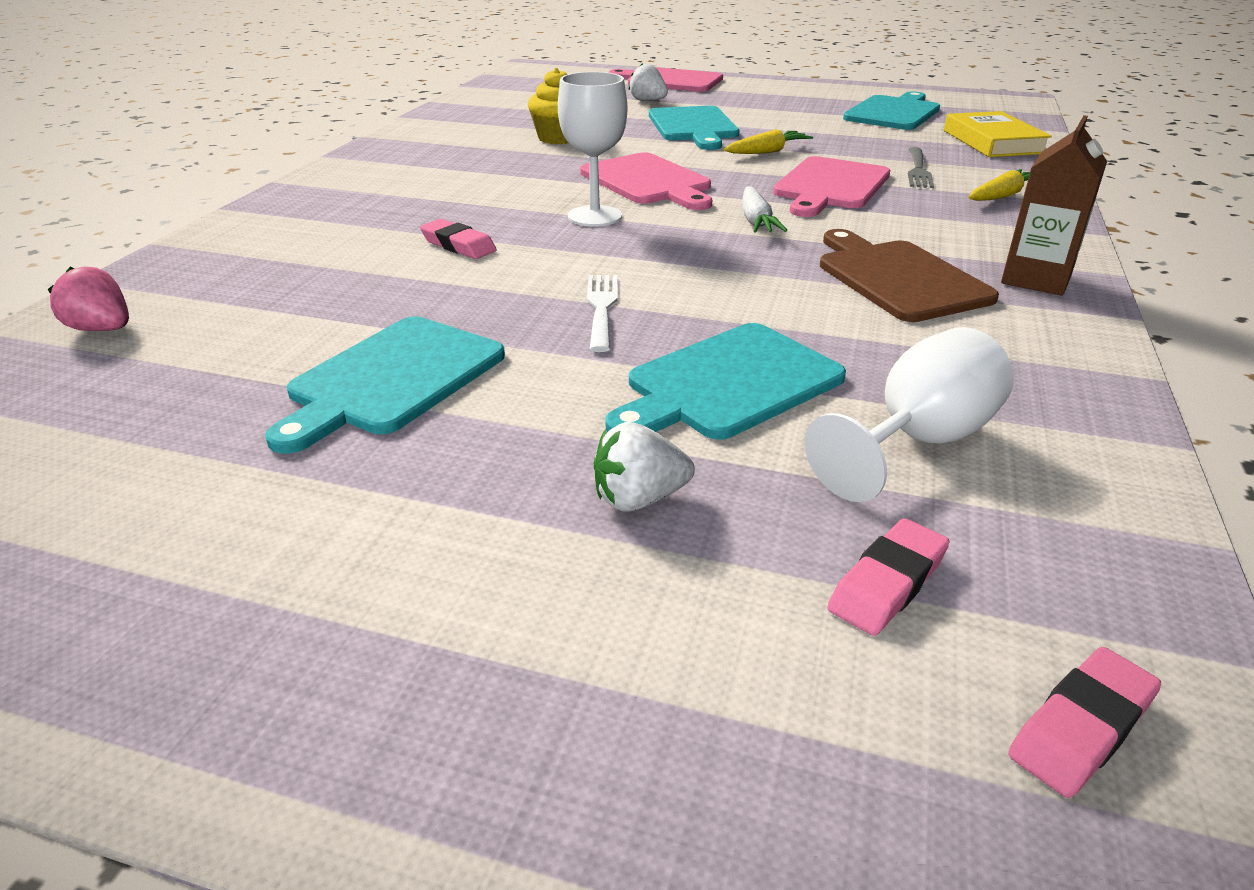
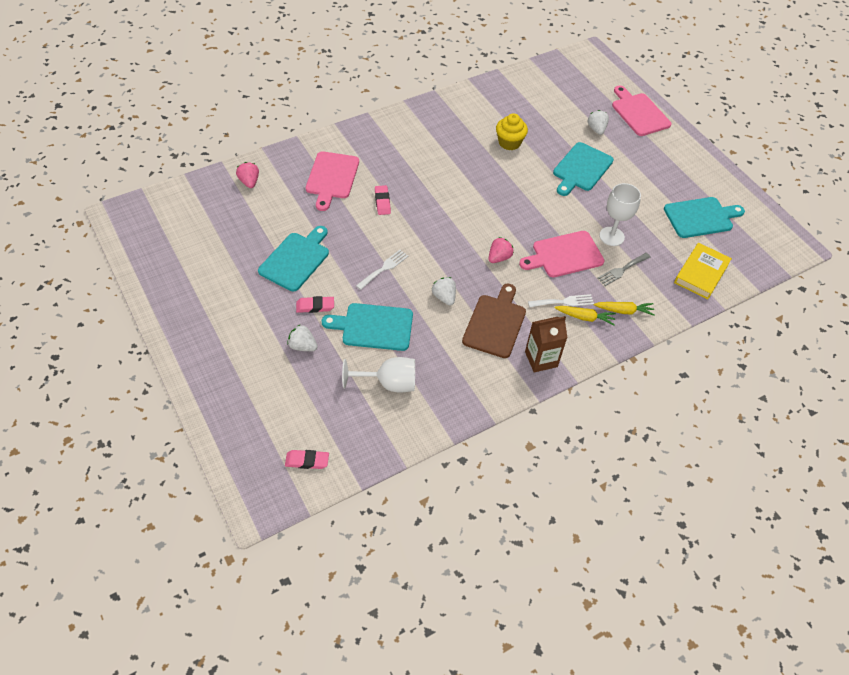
camera: 40 degrees right, 20 degrees up
(392, 379) = (296, 259): turquoise cutting board -> turquoise cutting board turned 135 degrees clockwise
(594, 216) = (447, 214): white goblet -> white goblet (611, 236)
(648, 182) = (498, 203): pink cutting board -> pink cutting board (332, 178)
(756, 221) = (499, 258): white carrot -> pink strawberry
(767, 152) = (581, 212): yellow carrot -> yellow carrot (585, 317)
(767, 290) = (444, 297): none -> white strawberry
(887, 583) = (320, 408): pink eraser -> pink eraser (315, 306)
(926, 219) = (564, 302): none -> white fork

